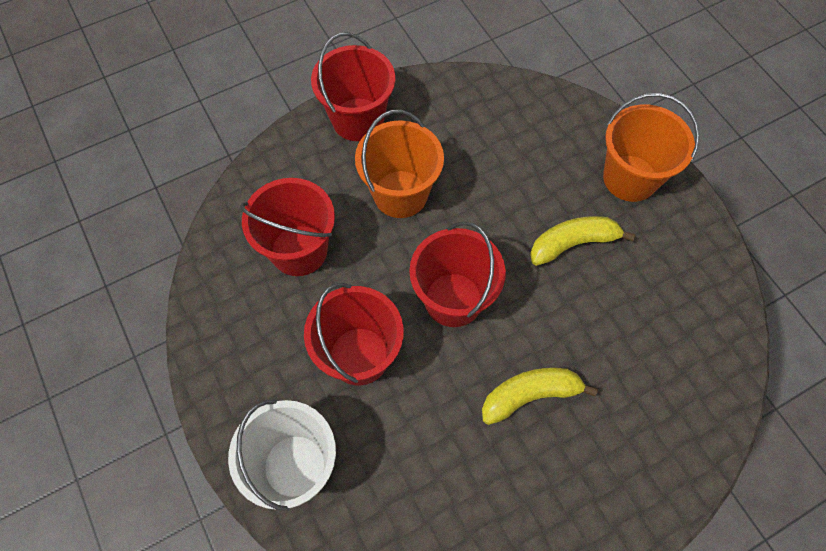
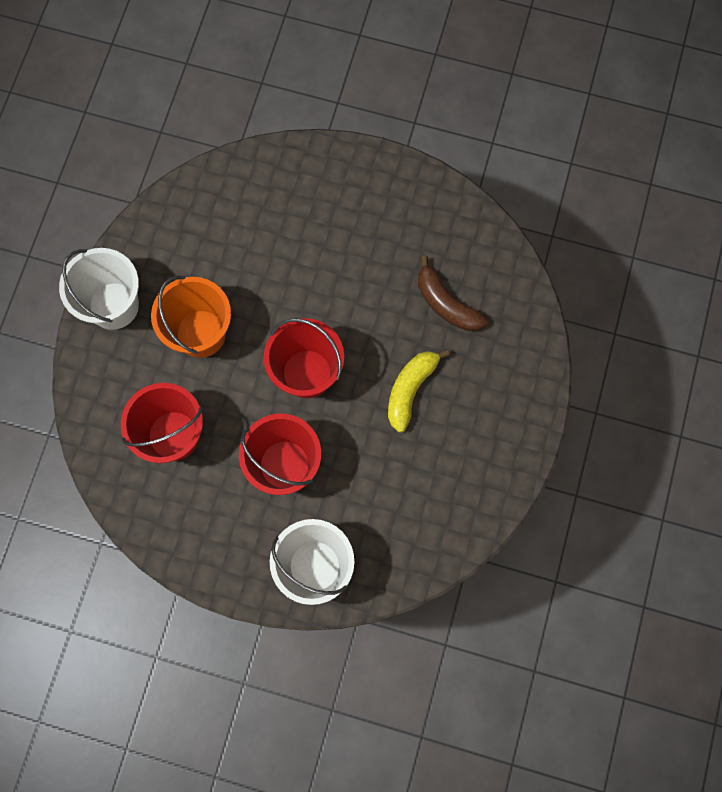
camera: 45 degrees left, 10 degrees up
(358, 119) = (114, 305): red bucket -> white bucket
(573, 243) = (346, 265): yellow banana -> none
(630, 178) = (340, 183): orange bucket -> none
(634, 351) = (446, 303): none -> brown banana

